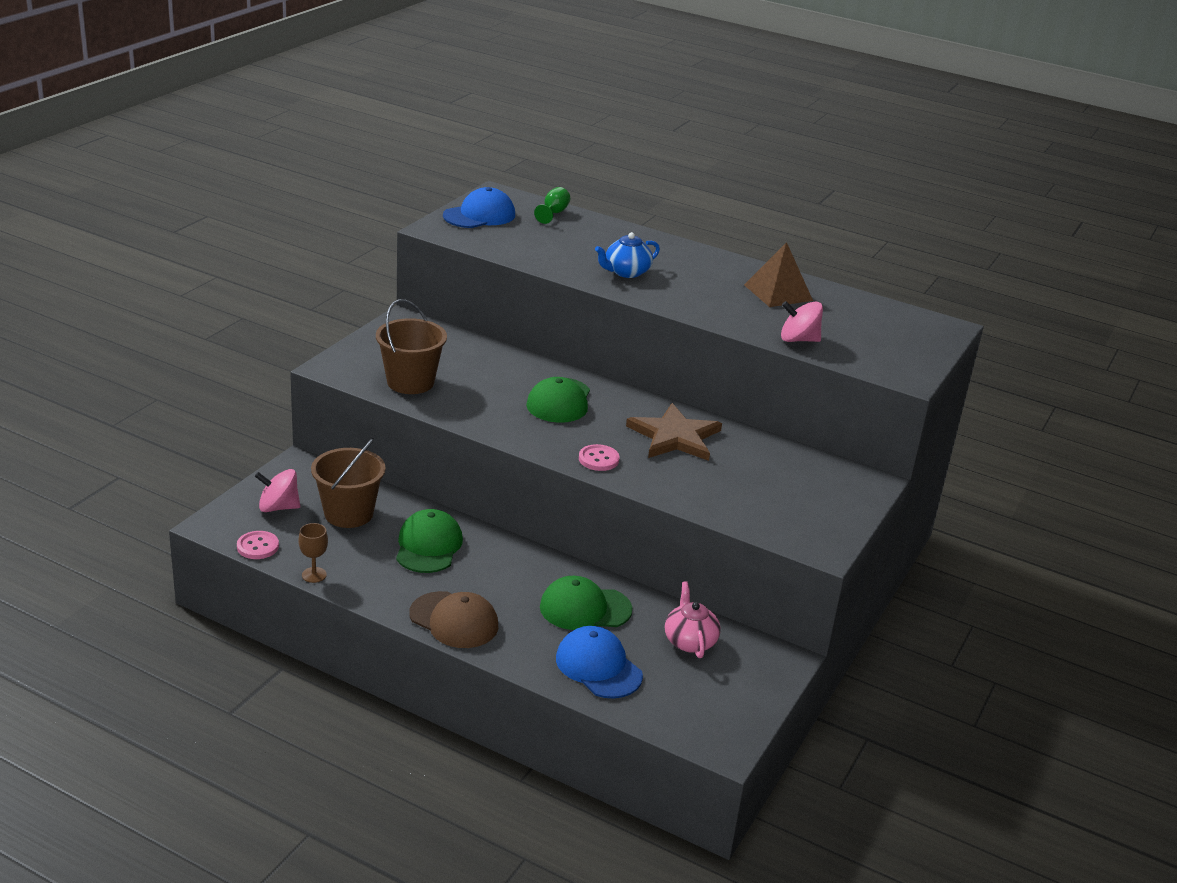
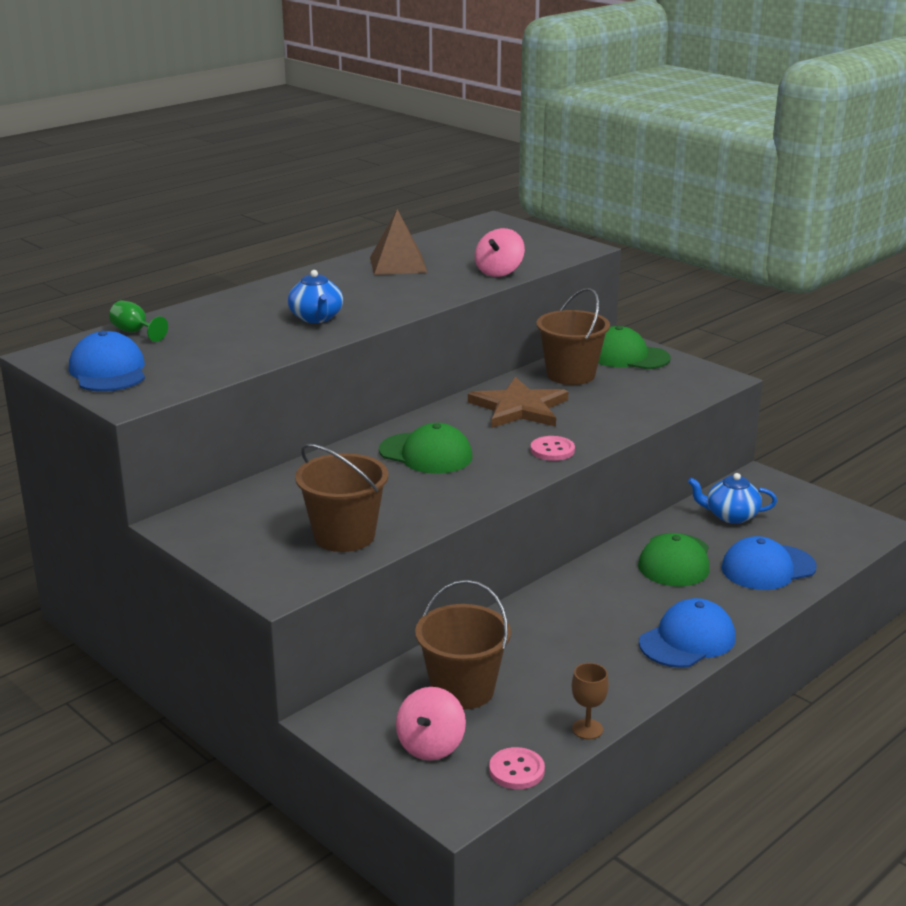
camera: 70 degrees left, 5 degrees down
(428, 546) = (546, 640): green cap -> green cap (627, 356)
(454, 620) = (687, 640): brown cap -> blue cap
(689, 641) = (730, 516): pink teapot -> blue teapot
(767, 459) = (570, 375): none -> brown bucket

